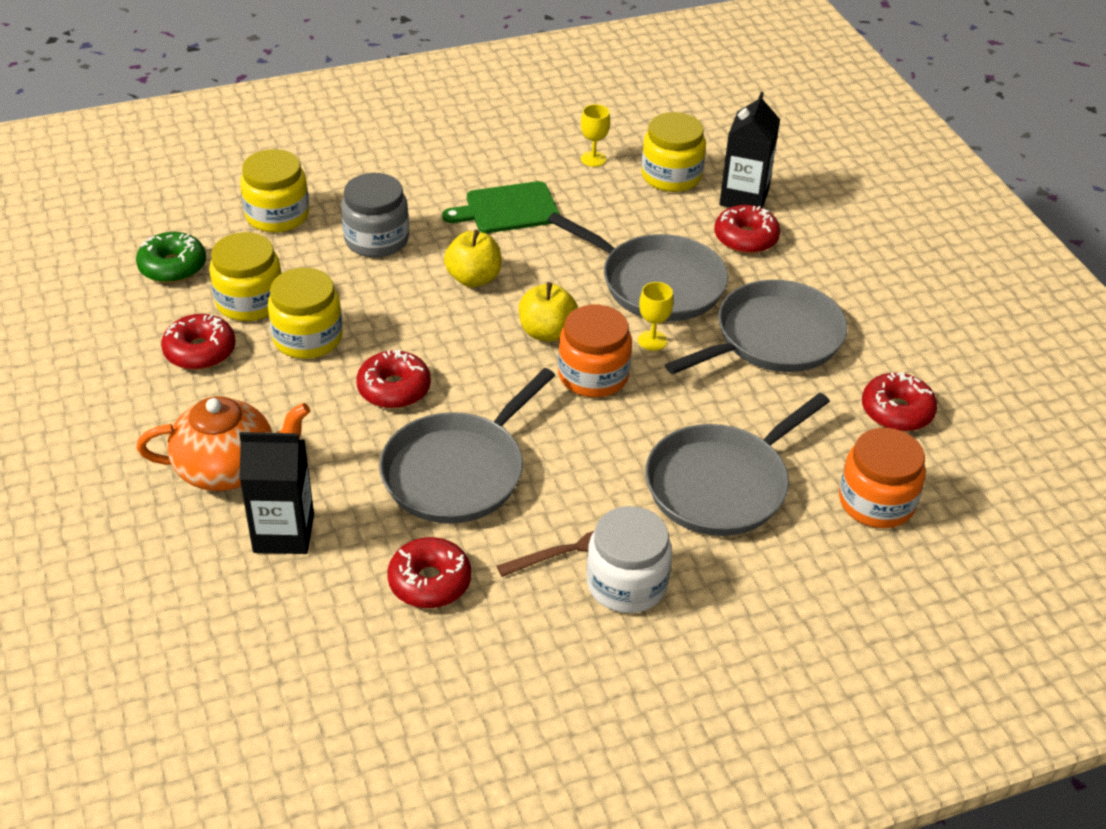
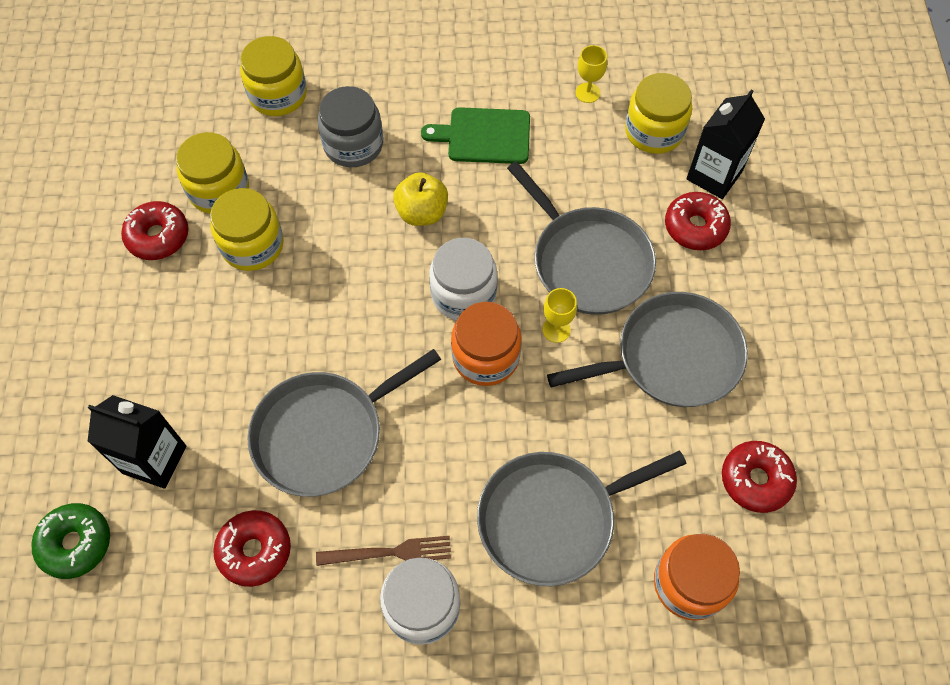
camera: 20 degrees right, 20 degrees up
(173, 267) = (169, 133): green donut -> green donut (75, 543)
(228, 468) = (135, 374): orange teapot -> none
(394, 389) = (304, 324): red donut -> none
(547, 332) = (463, 294): yellow apple -> white jar

